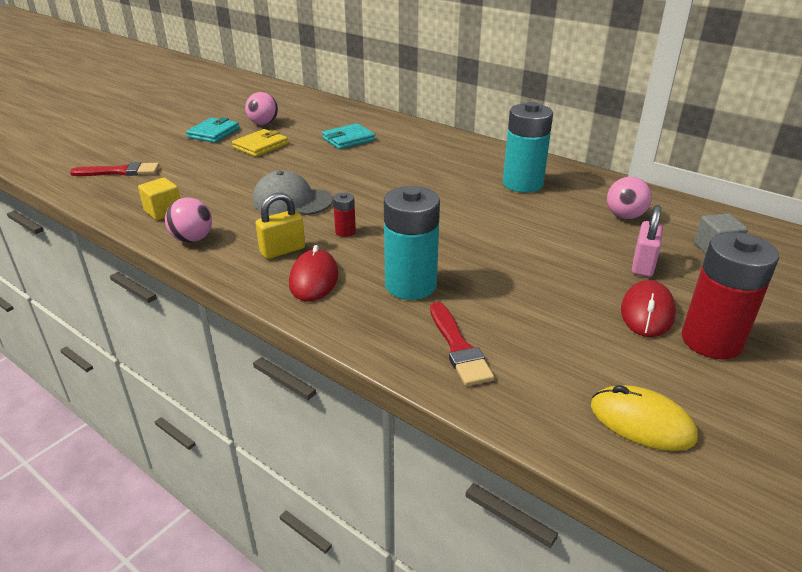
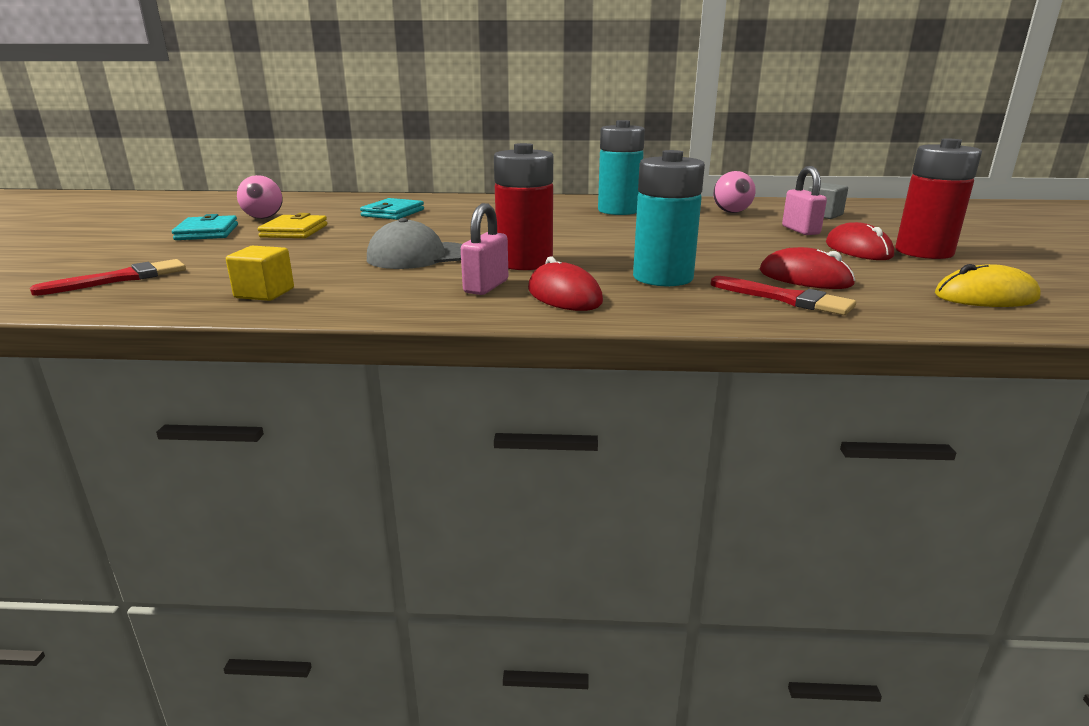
camera: 35 degrees left, 10 degrees down
(192, 239) = (355, 303): pink ball -> none
(282, 250) = (486, 286): yellow padlock -> pink padlock
(345, 232) = (524, 262): red battery -> red battery, size x2.22
(521, 330) = (805, 278): none -> red mouse

